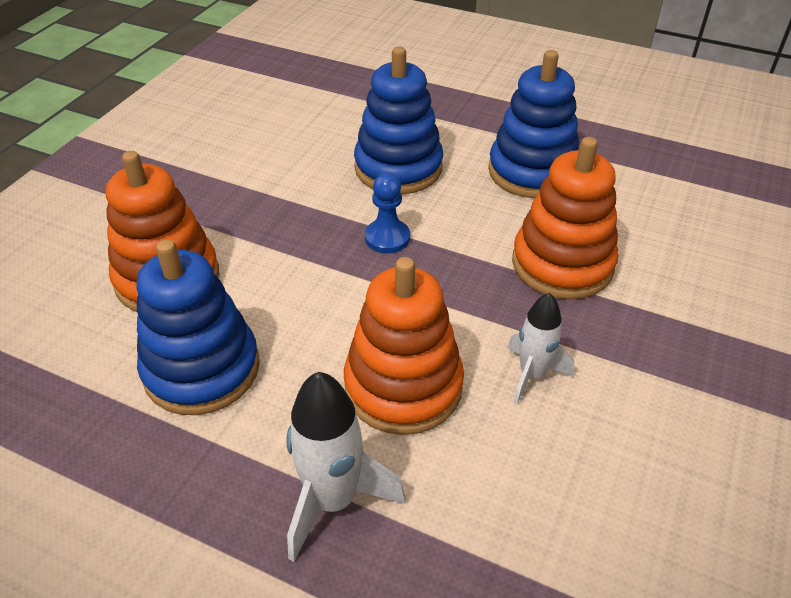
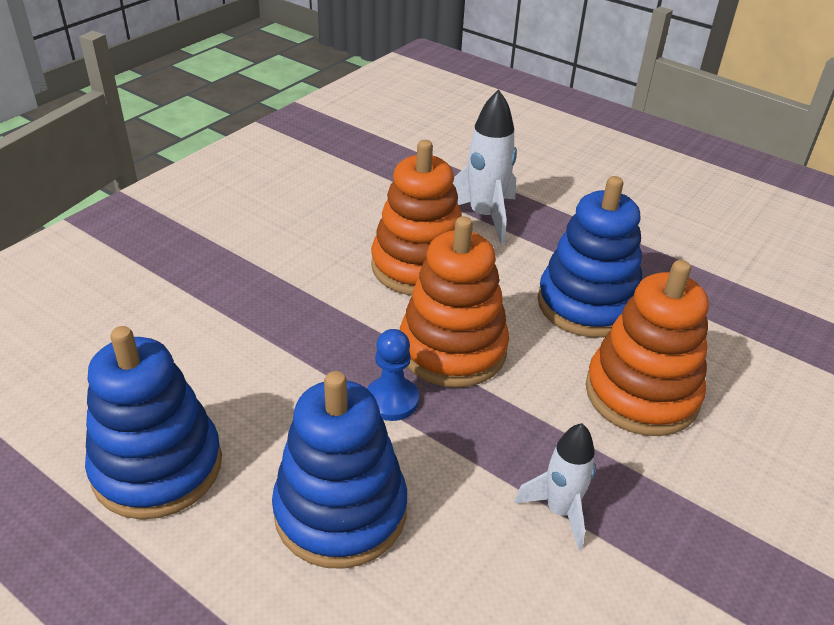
camera: 170 degrees left, 5 degrees down
(532, 374) = (312, 257): white rocket -> white rocket (560, 510)
(562, 264) = (219, 337): orange stacking toy -> orange stacking toy (452, 349)

